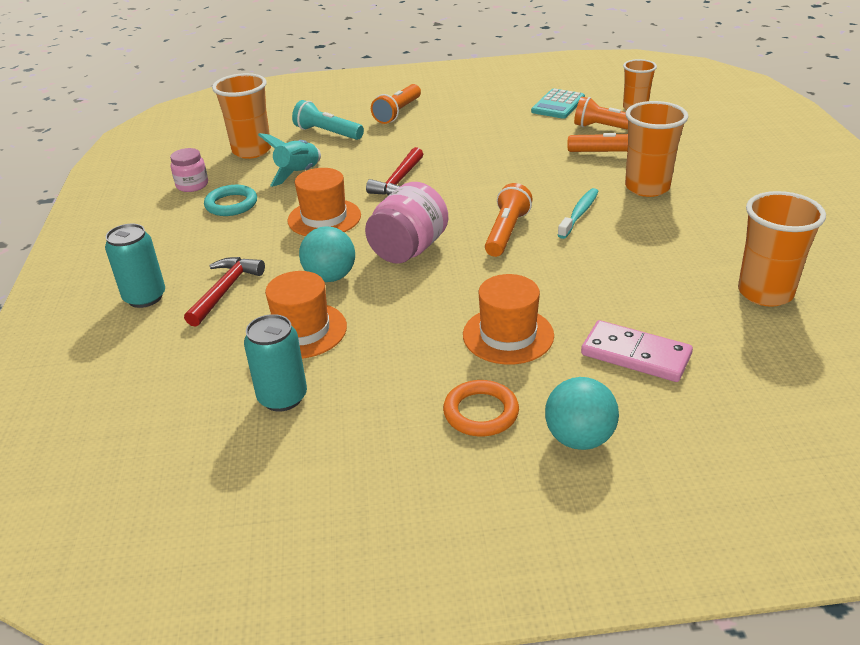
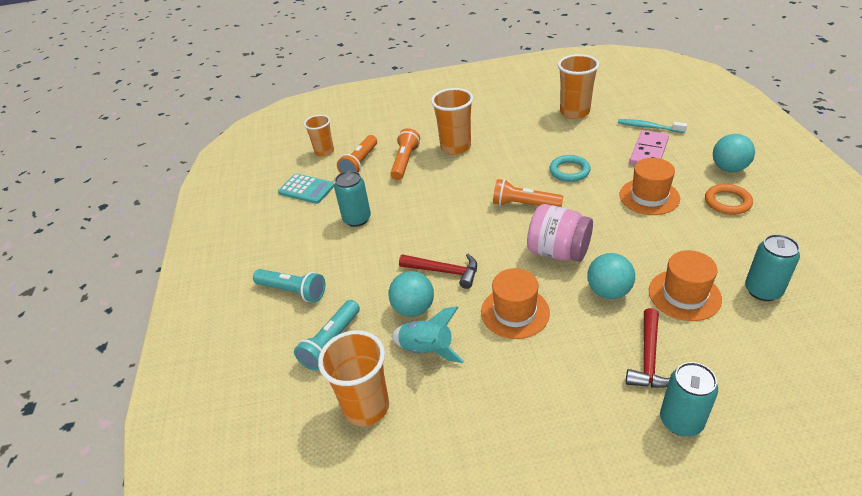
camera: 90 degrees left, 5 degrees up
(192, 185) = (451, 448): pink jar -> none
(225, 290) = (649, 358): red hammer -> red hammer turned 90 degrees counterclockwise
(231, 204) = (494, 395): turquoise ring -> turquoise ring (569, 171)
(352, 167) = (413, 308): none -> turquoise ball
(398, 112) = (293, 291): orange flashlight -> turquoise flashlight
(499, 133) = (357, 219): none -> turquoise can
(579, 214) = (494, 174): turquoise toothbrush -> turquoise toothbrush (648, 127)

